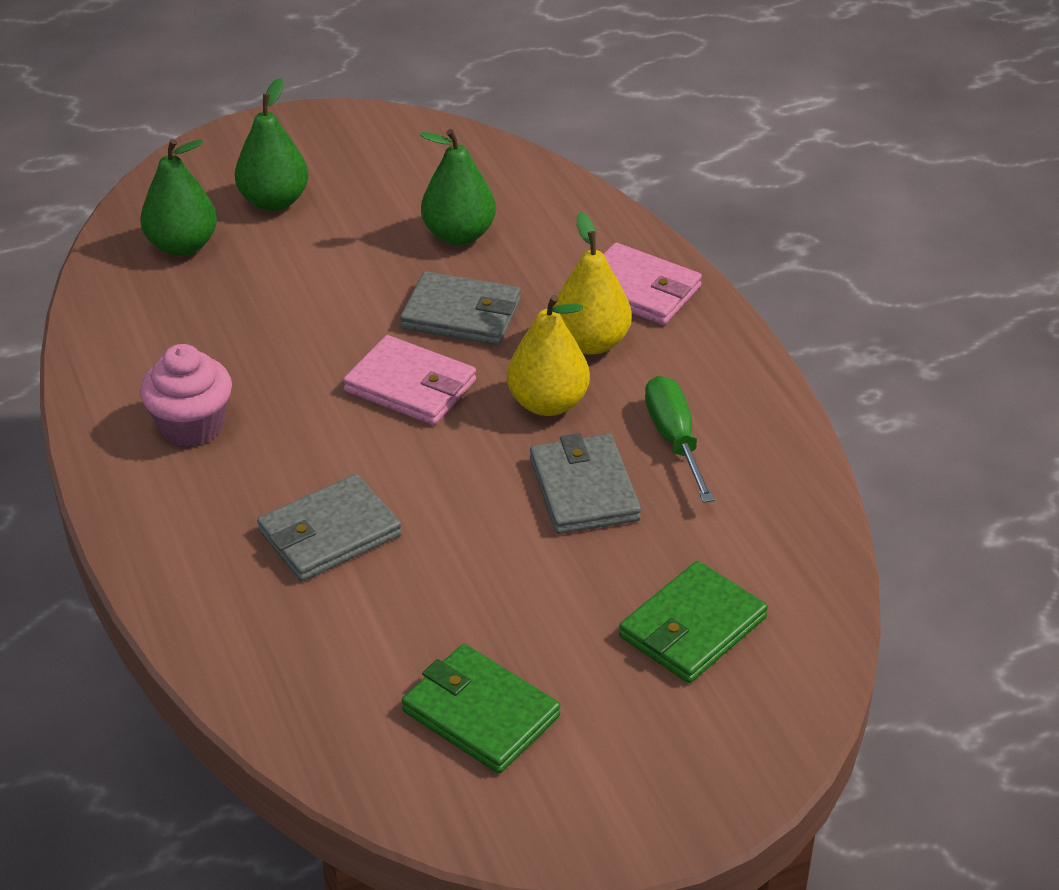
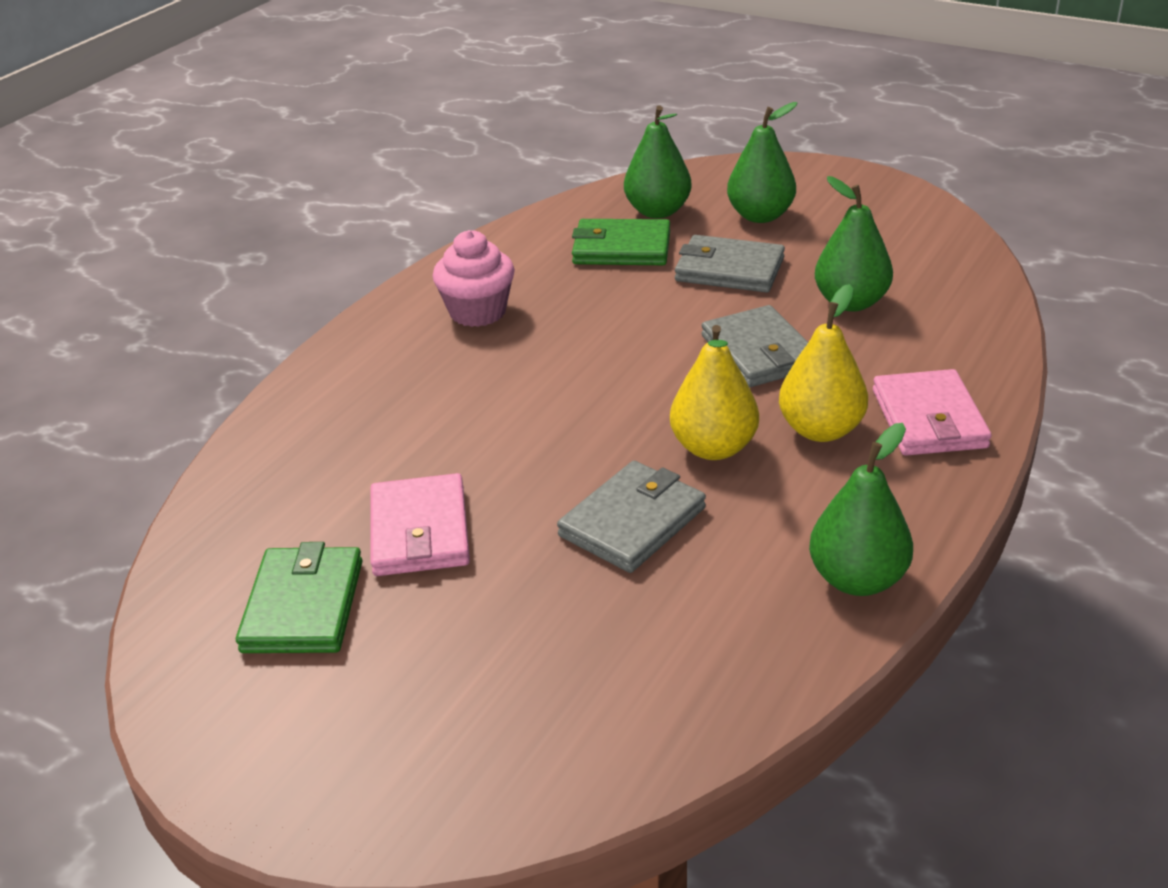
camera: 55 degrees right, 5 degrees down
(329, 533) = (432, 425): grey wallet -> grey wallet (729, 269)
(410, 386) = (642, 374): pink wallet -> pink wallet (419, 531)
(674, 440) = (762, 540): green screwdriver -> none
(692, 627) = (528, 679): green wallet -> green wallet (621, 248)
(760, 422) = (857, 579): none -> green pear

